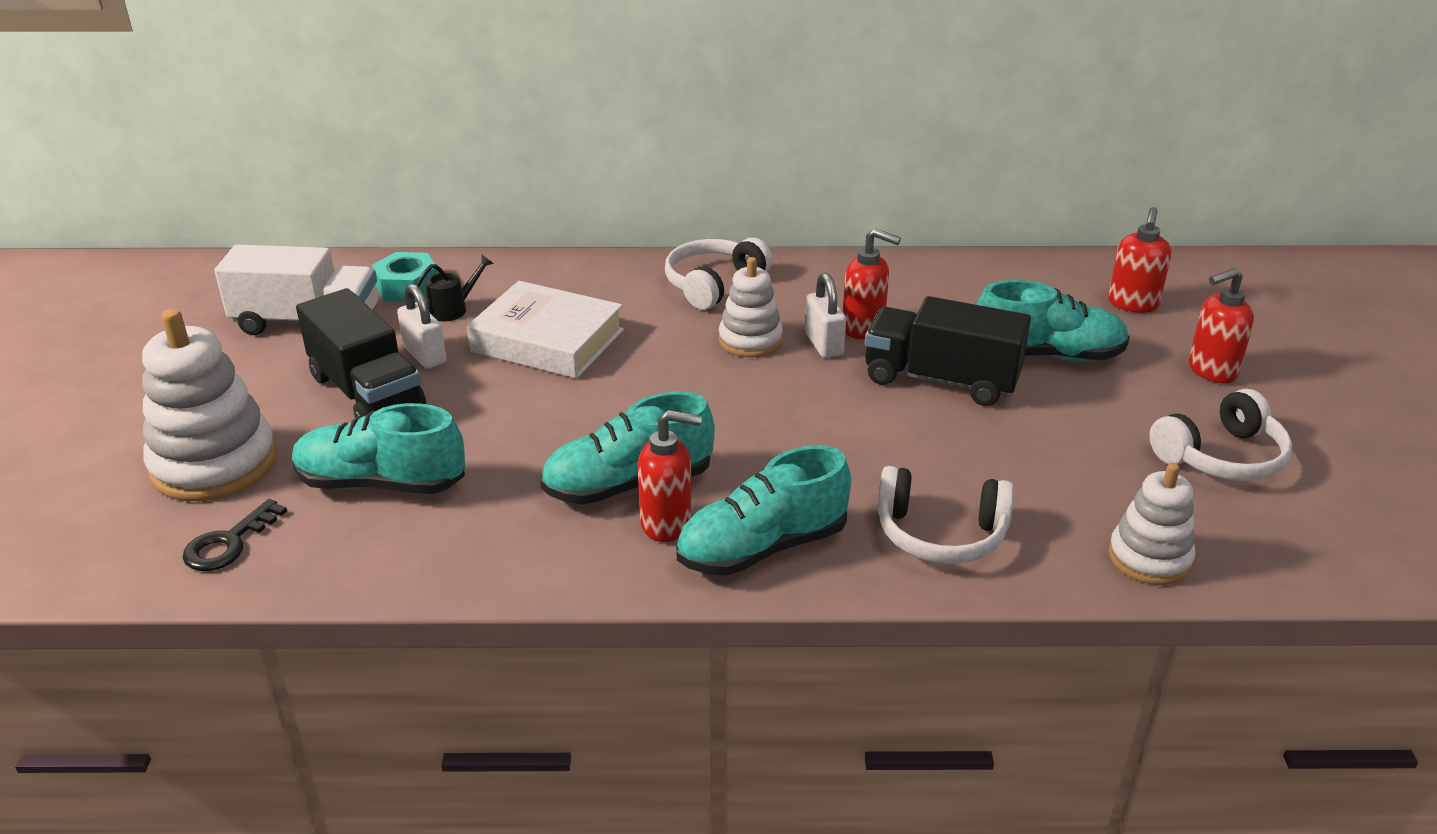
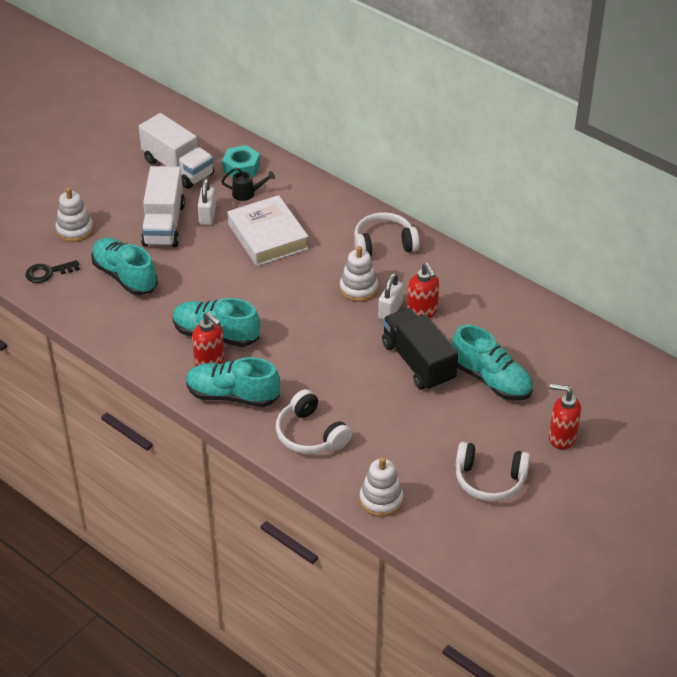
camera: 40 degrees right, 10 degrees up
(214, 464) = (75, 230): white stacking toy -> white stacking toy, size x0.60
(367, 393) = (164, 224): black truck -> white truck
(1132, 304) = (584, 378): red soap dispenser -> none

